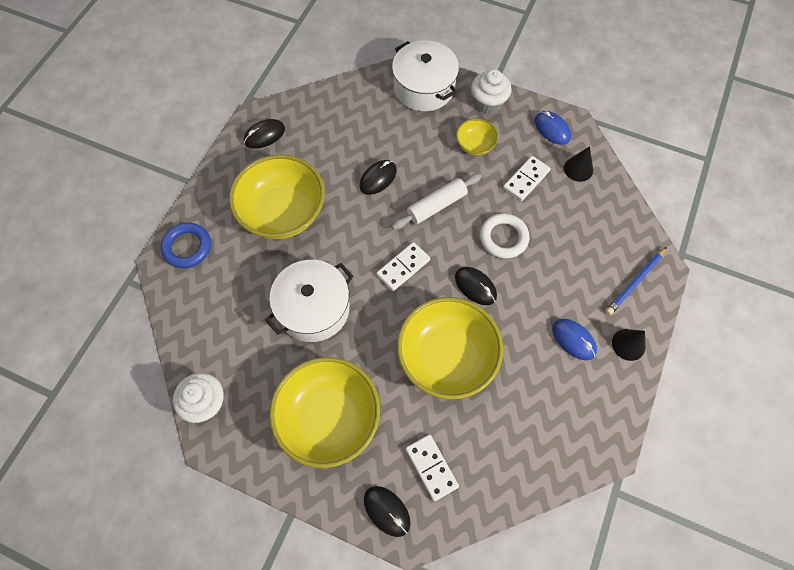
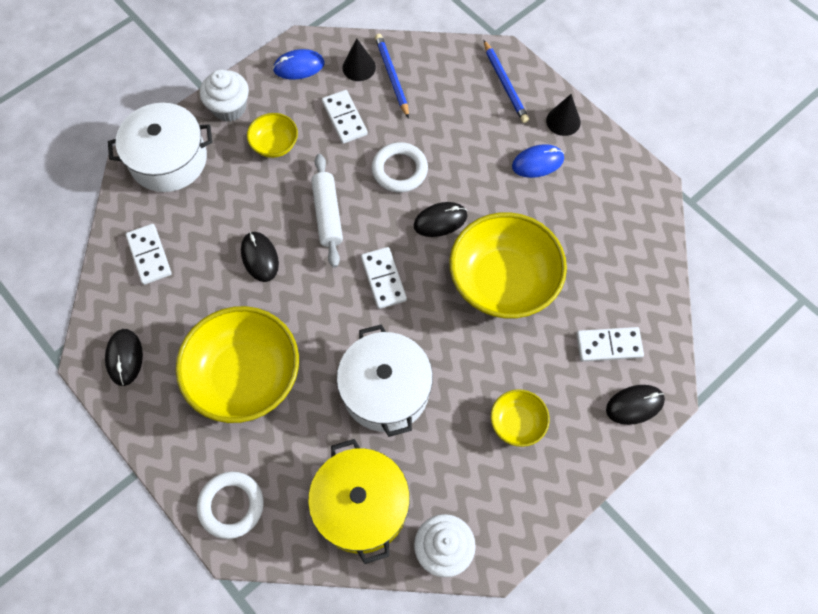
camera: 65 degrees left, 0 degrees up
(187, 247) = (231, 506): blue ring -> white ring
(217, 331) = (361, 506): none -> yellow pot
(329, 418) = (517, 423): yellow bowl -> yellow bowl, size x0.48
(345, 112) = (149, 255): none -> white domino
(585, 195) = (392, 76): none -> blue pencil

